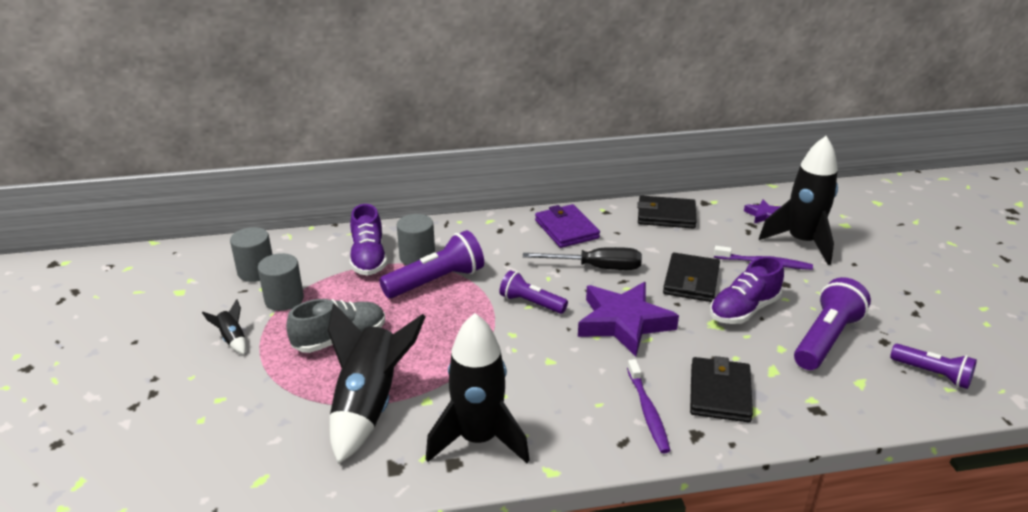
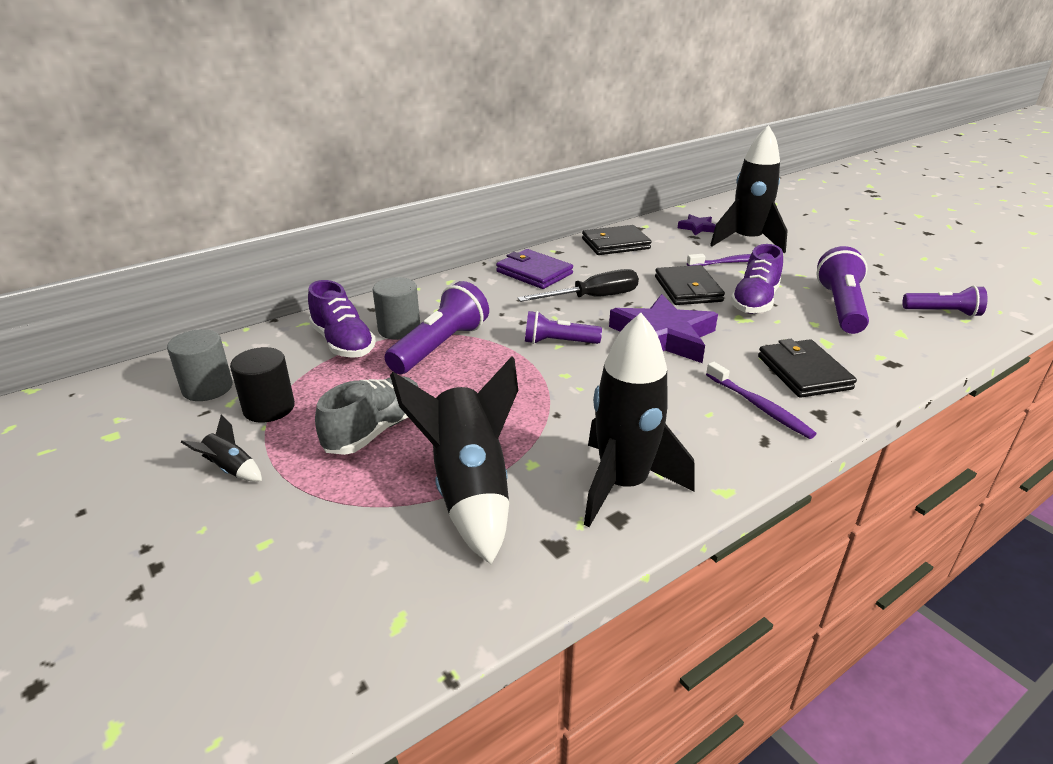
camera: 25 degrees left, 0 degrees up
(284, 299) = (269, 408): grey cylinder -> black cylinder

